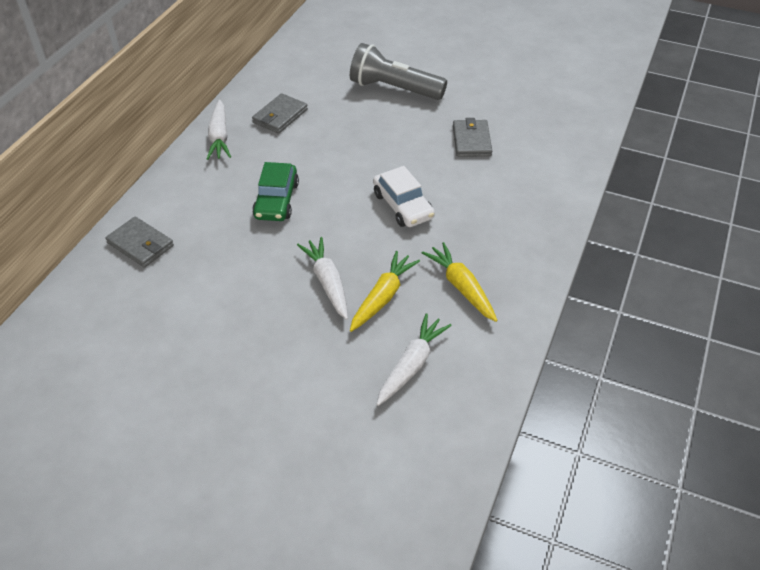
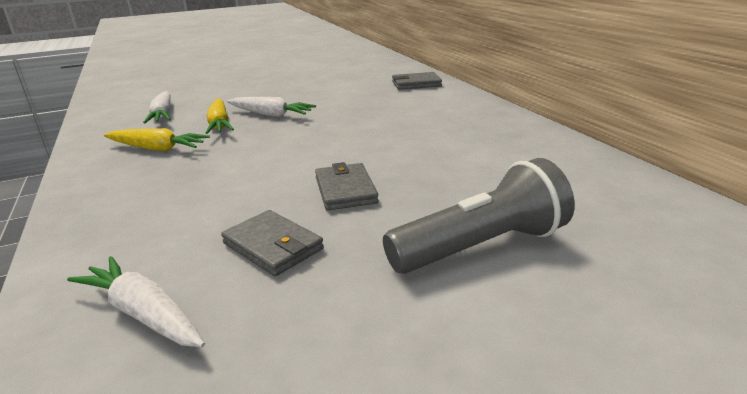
camera: 135 degrees right, 20 degrees down
(219, 137) = (513, 126): white carrot -> white carrot (143, 313)
(276, 200) = (384, 123): green car -> none
(280, 116) = (514, 157): grey wallet -> grey wallet (345, 190)
(403, 206) = (274, 162): white car -> none

